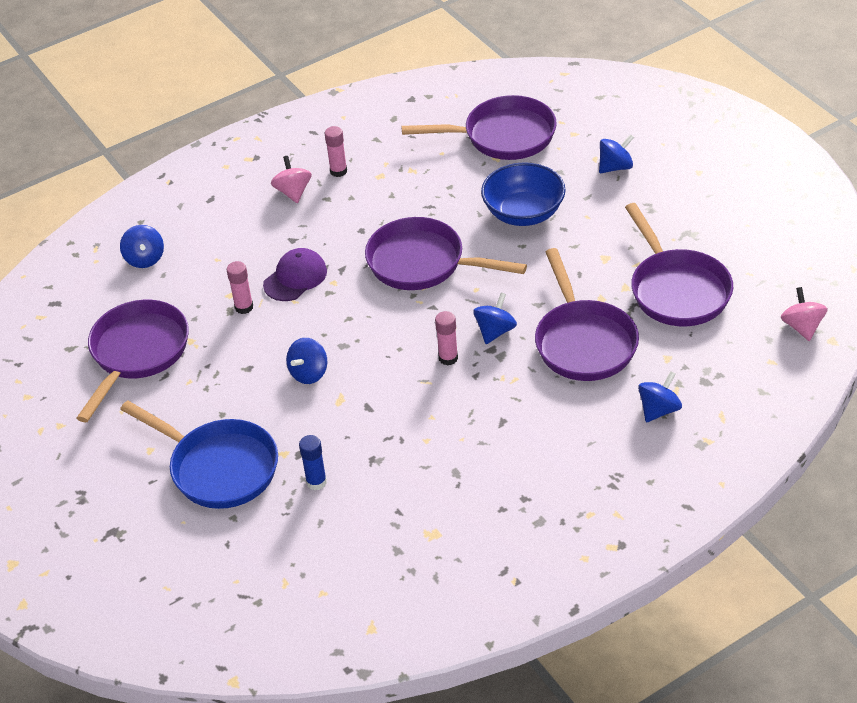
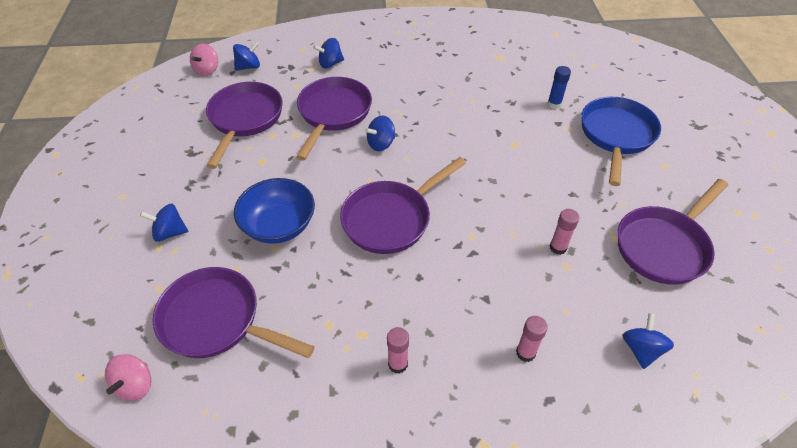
camera: 155 degrees left, 5 degrees up
(219, 468) = (616, 135): blue pan -> blue pan turned 45 degrees clockwise
(293, 192) = (457, 360): pink spinning top -> pink spinning top (135, 385)
(295, 278) = (502, 255): purple cap -> none
(309, 373) = (528, 170): blue spinning top -> blue spinning top (248, 67)
(422, 263) = (391, 219): purple pan -> purple pan turned 90 degrees clockwise
(448, 358) = (425, 140): pink glue stick -> pink glue stick (525, 353)

